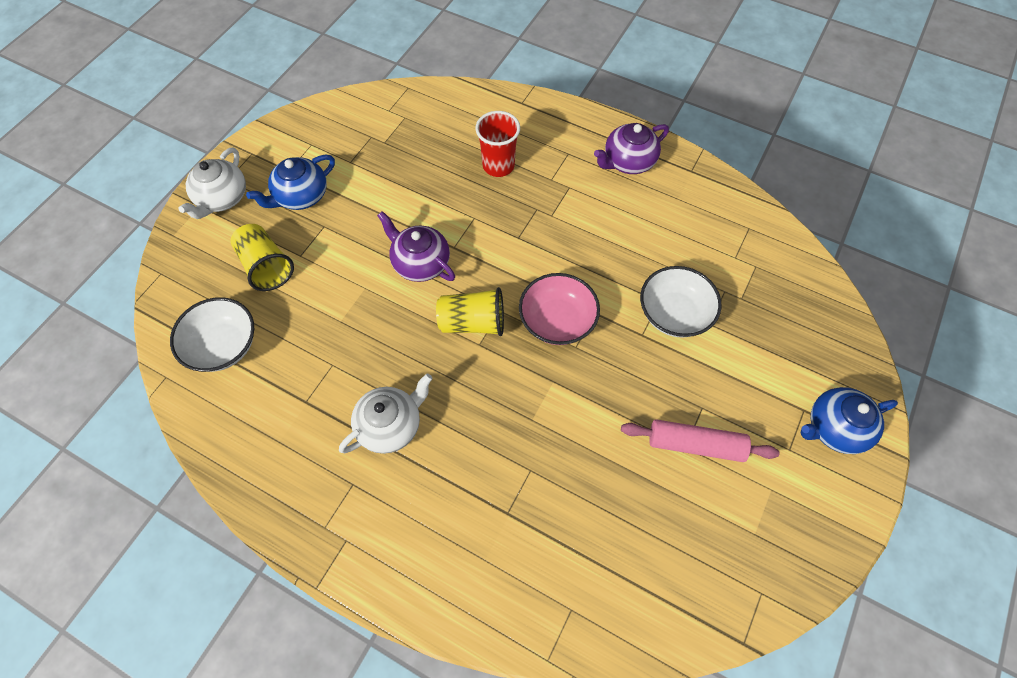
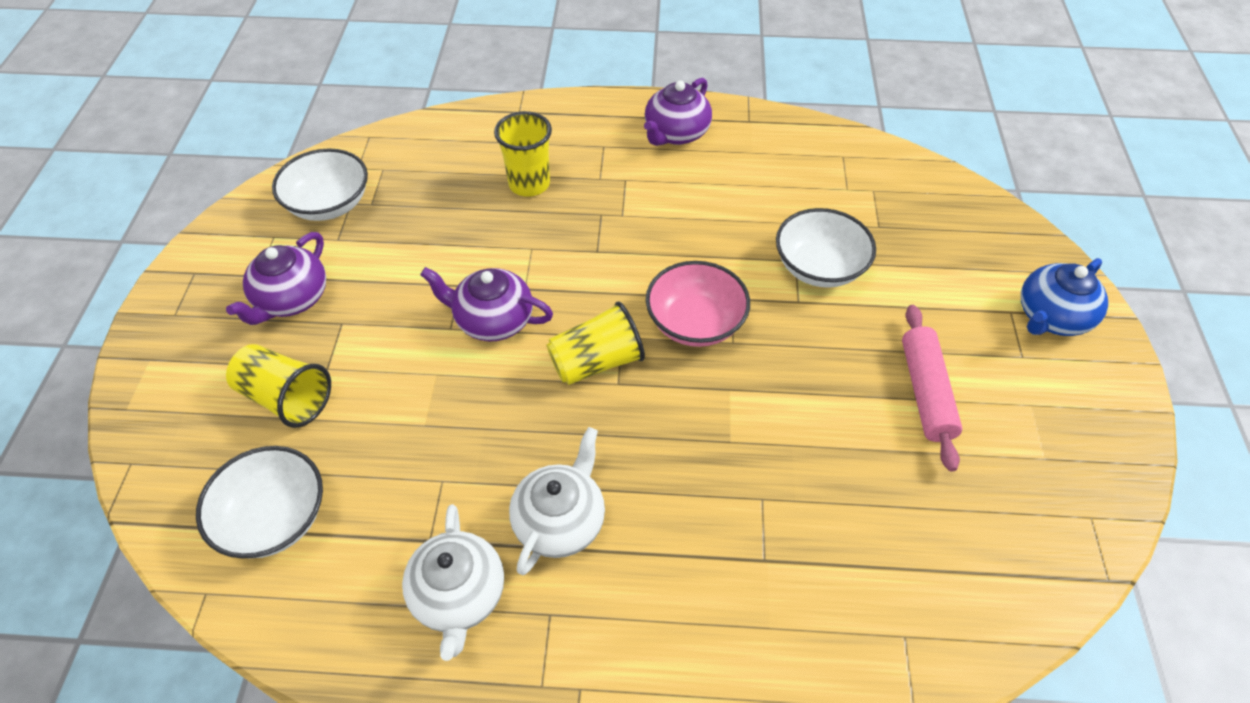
camera: 25 degrees left, 10 degrees down
(222, 198) = (178, 339): white teapot -> white teapot (458, 596)
(301, 196) = (291, 299): blue teapot -> purple teapot
(357, 132) = (329, 204): none -> white bowl
(498, 166) = (529, 184): red cup -> yellow cup
(695, 444) = (926, 392): pink rolling pin -> pink rolling pin turned 75 degrees counterclockwise

